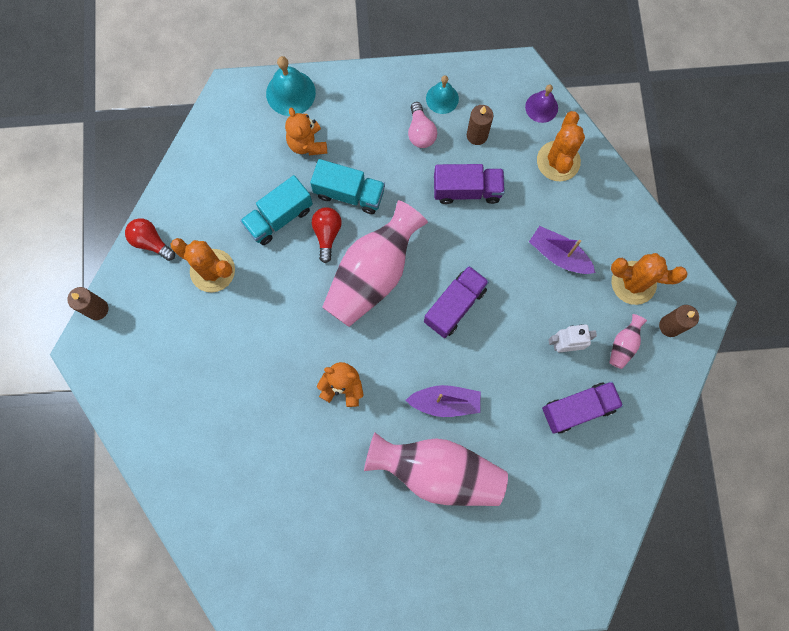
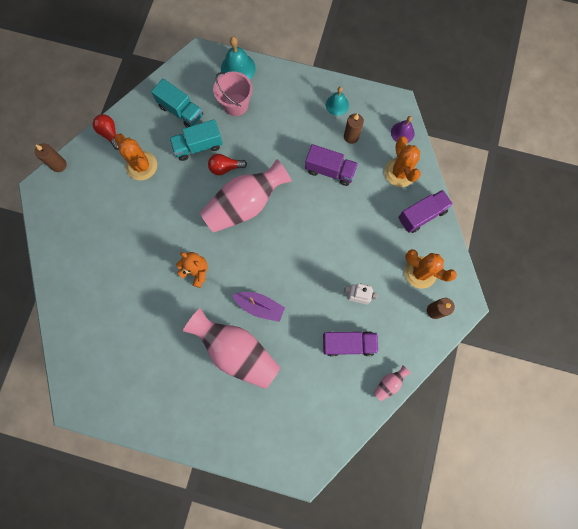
camera: 20 degrees right, 0 degrees up
(307, 144) = (236, 105): orange teddy bear -> pink bucket
(327, 234) = (225, 168): red light bulb -> red light bulb turned 120 degrees counterclockwise
(349, 193) = (250, 146): turquoise truck -> turquoise truck (181, 111)
(420, 132) = (314, 122): pink light bulb -> none
(455, 305) = (291, 244): purple truck -> purple truck (422, 215)
(558, 161) = (400, 172): orange cactus -> orange cactus turned 45 degrees counterclockwise
(559, 255) = (376, 235): purple boat -> none
(623, 345) = (397, 312): pink vase -> pink vase (389, 383)

